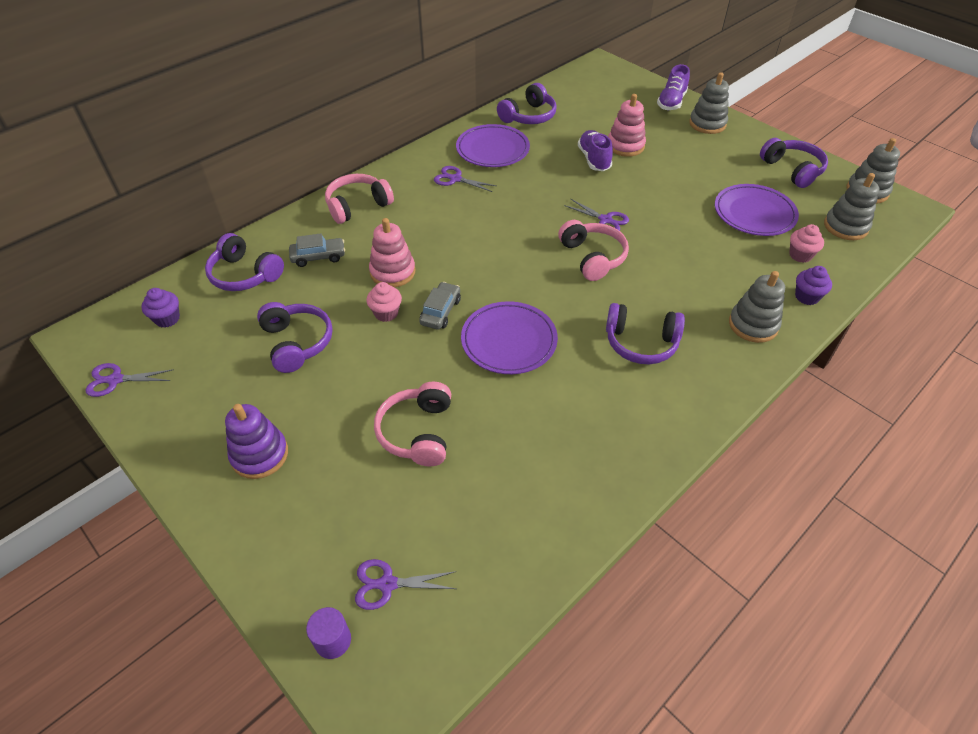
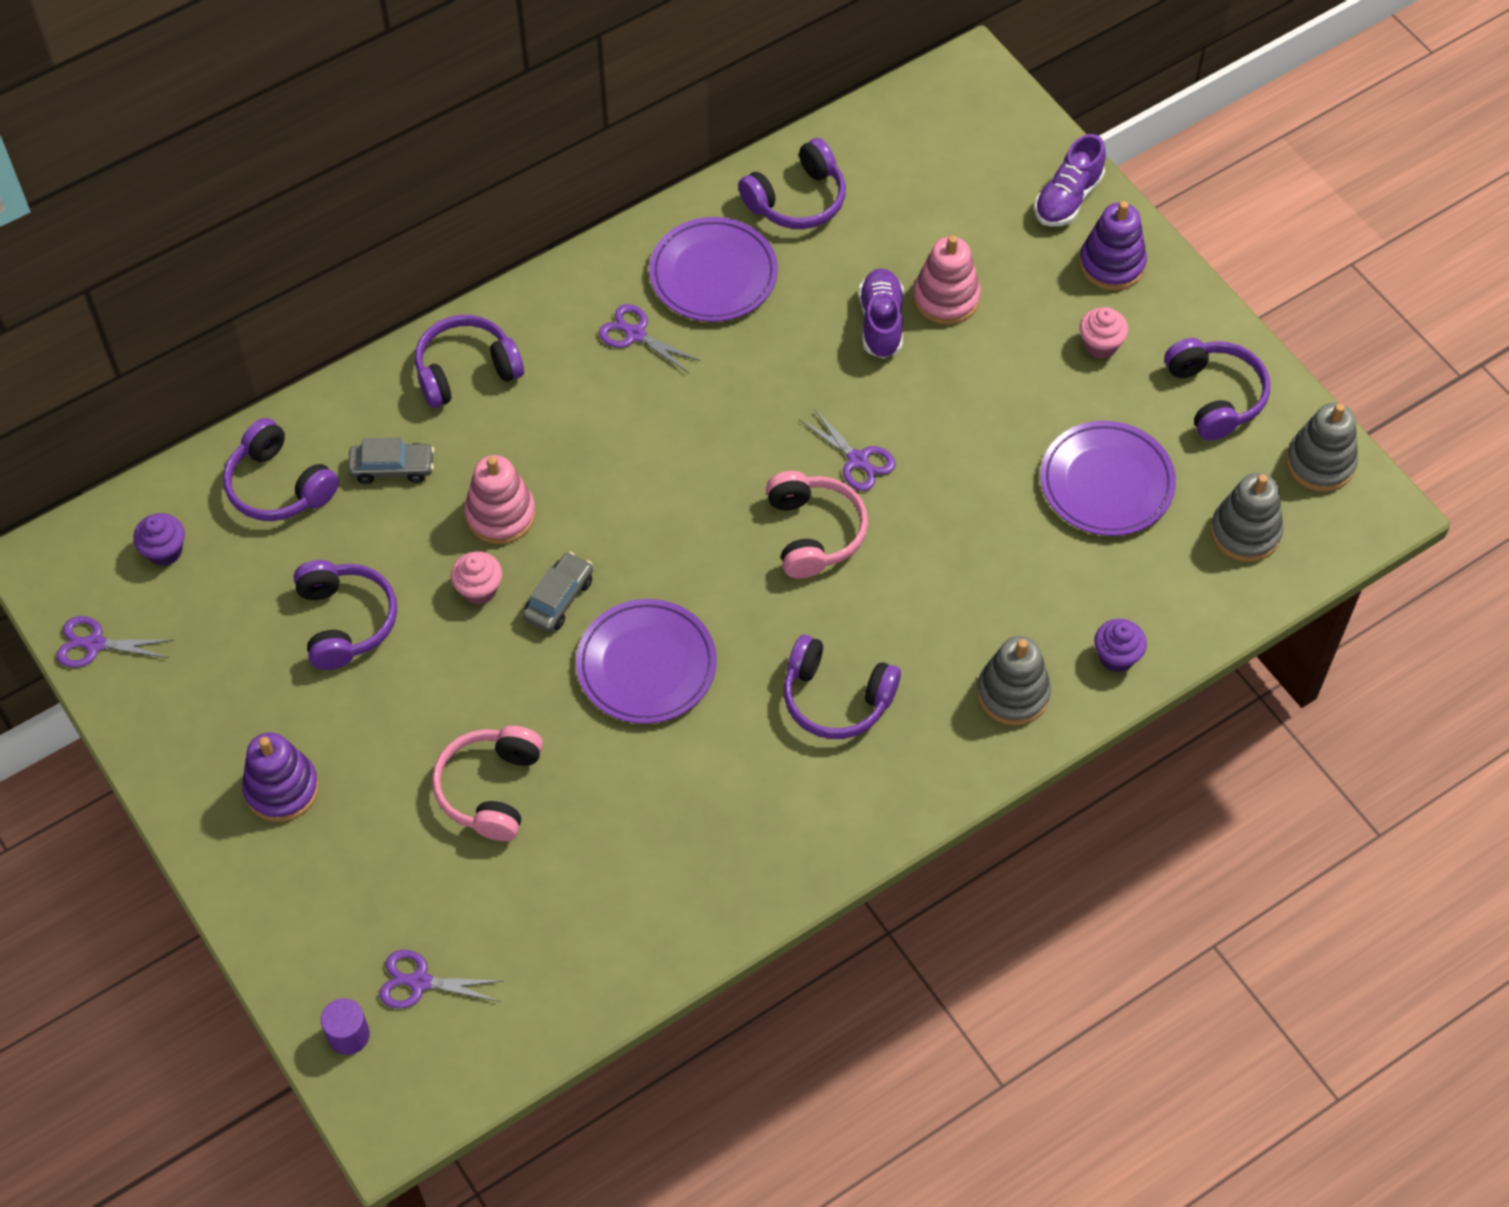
camera: 10 degrees right, 10 degrees up
(357, 206) = (466, 370): pink headphones -> purple headphones
(707, 124) = (1112, 264): grey stacking toy -> purple stacking toy
(800, 255) = (1143, 577): pink cupcake -> pink cupcake (1100, 345)

